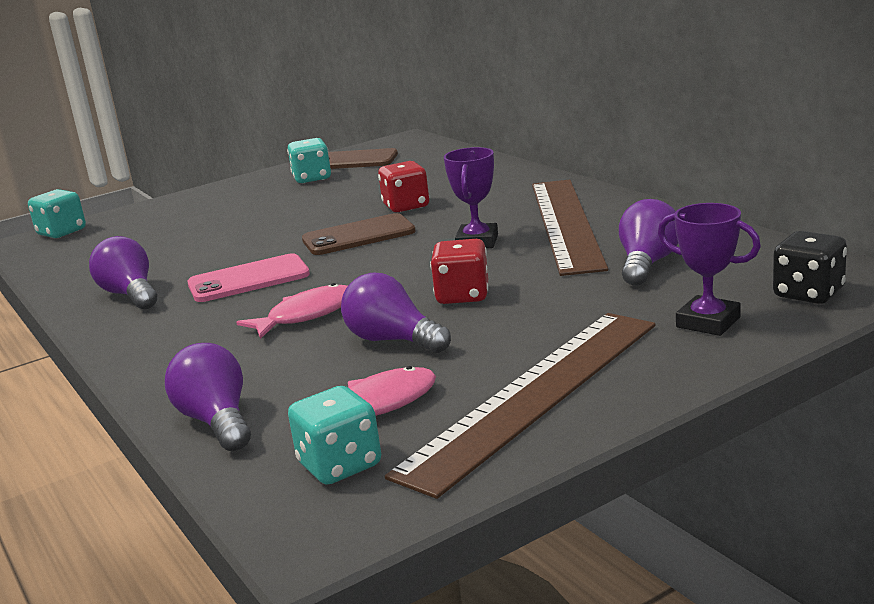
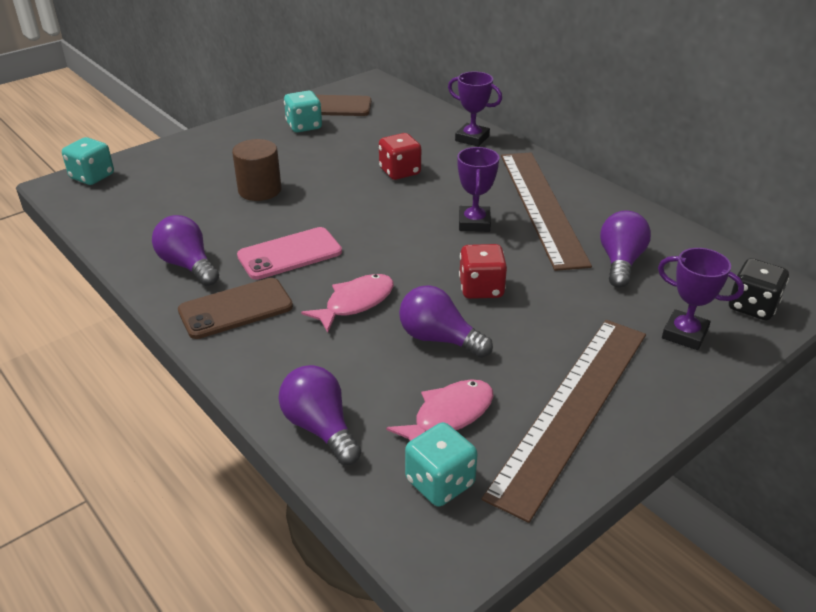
camera: 10 degrees left, 15 degrees up
(238, 231) = (259, 190): none -> brown cylinder
(358, 236) = (369, 206): brown phone -> brown phone (235, 309)
(503, 174) = (472, 138): none -> purple trophy

